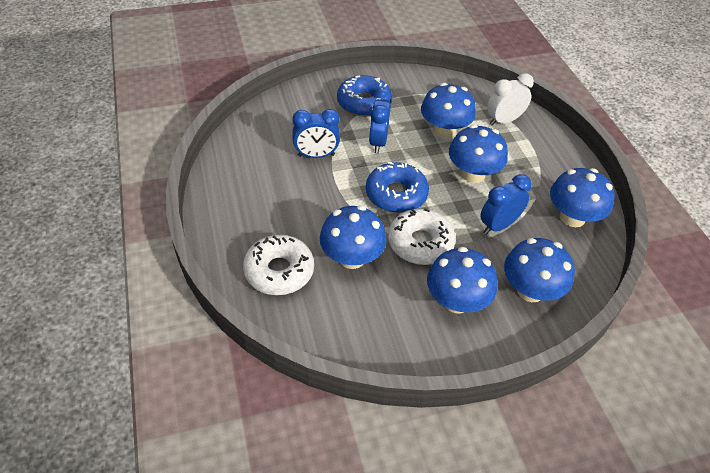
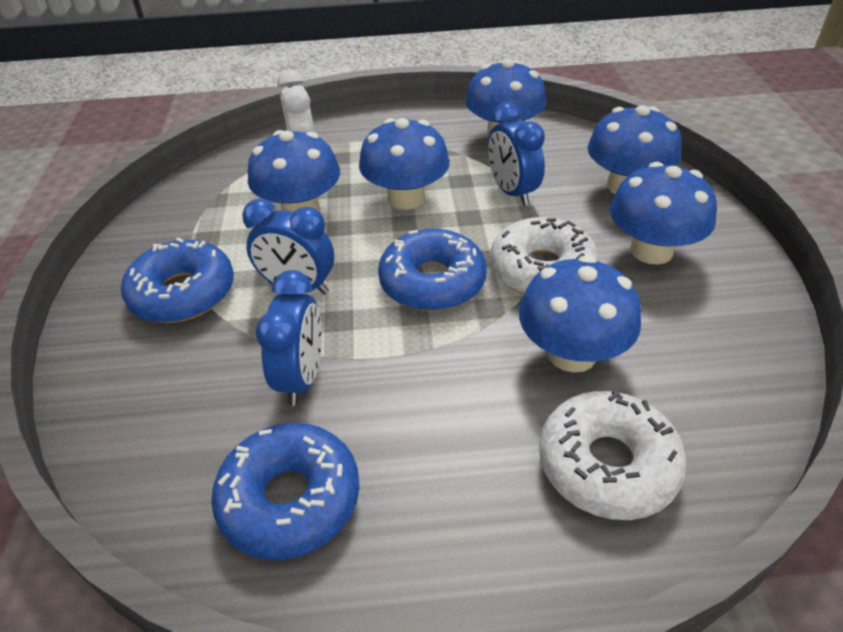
camera: 75 degrees left, 5 degrees down
(250, 164) = (290, 499): none -> blue donut

